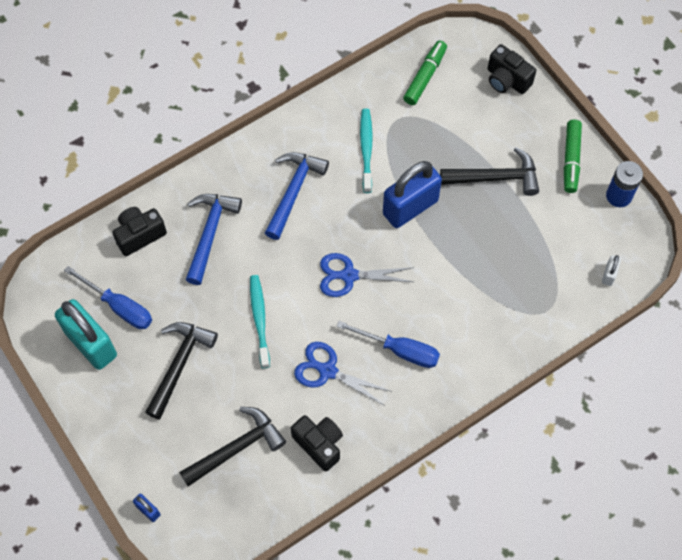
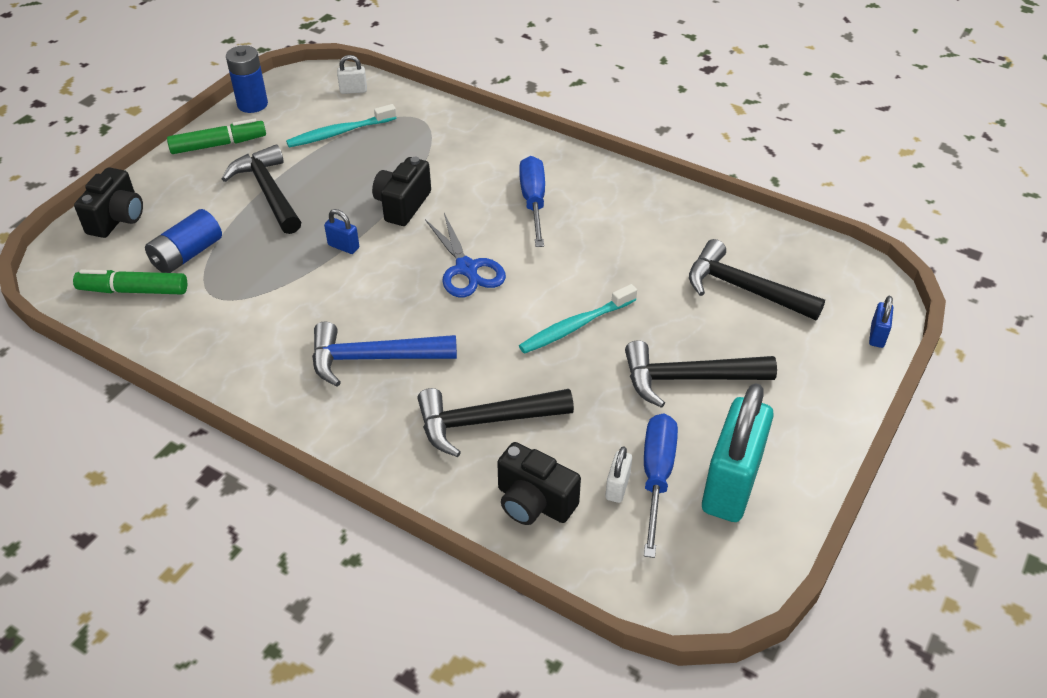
camera: 115 degrees left, 20 degrees down
(124, 282) = (617, 487): none -> white padlock
(210, 233) = (485, 421): blue hammer -> black hammer
(319, 444) = (685, 227): black camera -> black camera (402, 205)
(327, 371) = (598, 248): blue scissors -> none
(366, 149) = (274, 310): turquoise toothbrush -> turquoise toothbrush (339, 133)
(410, 207) = (343, 246): blue padlock -> blue padlock, size x0.42
(447, 113) = (187, 255): none -> blue battery

